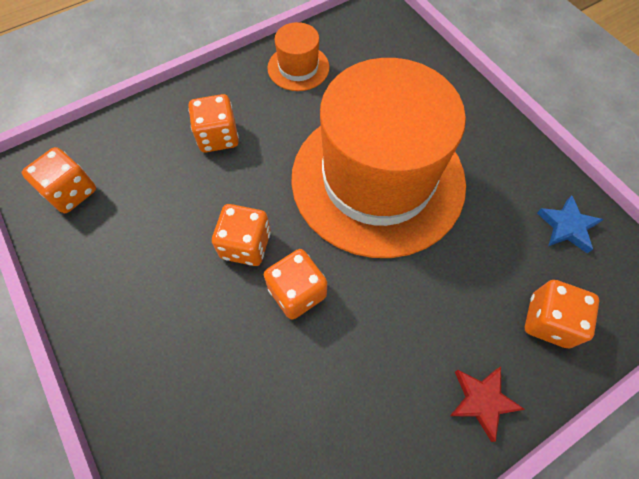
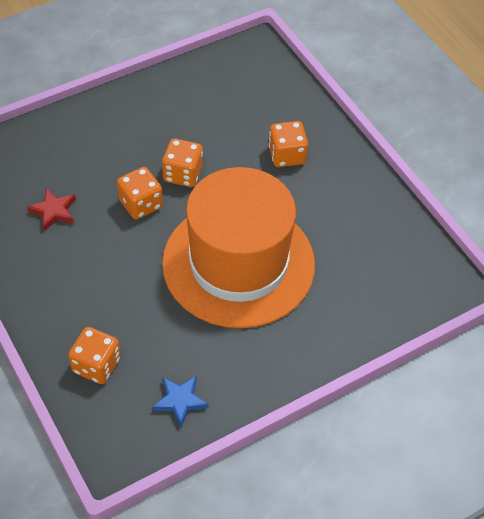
camera: 90 degrees right, 10 degrees down
(71, 192) = (236, 72): orange dice -> none
(298, 67) = (368, 212): orange hat -> none
(482, 401) = (44, 308): red star -> red star (53, 211)

